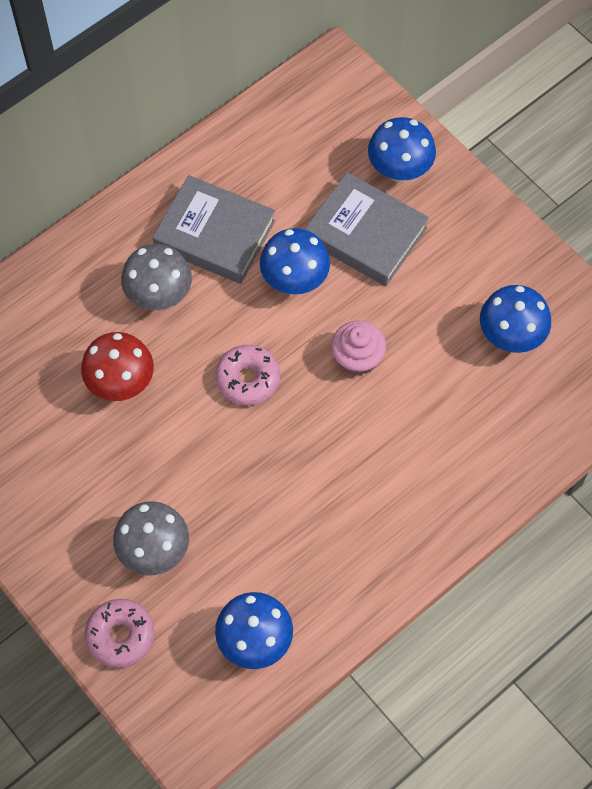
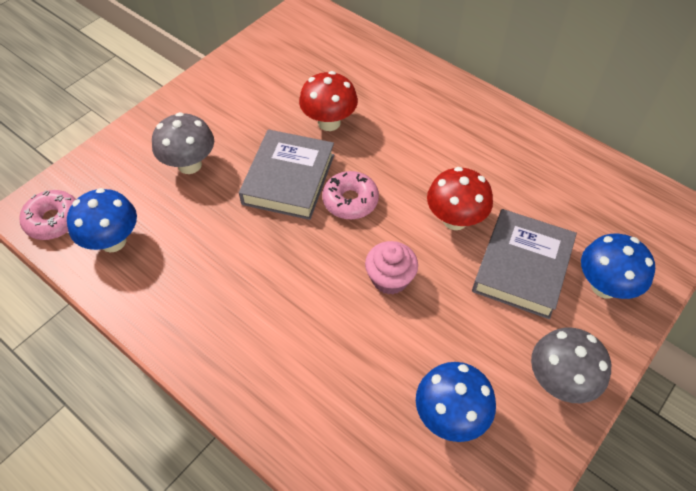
camera: 80 degrees right, 10 degrees down
(120, 636) = (120, 156): pink donut -> pink donut (53, 220)
(159, 296) = (411, 132): grey mushroom -> grey mushroom (559, 381)
(215, 234) = (480, 158): grey book -> grey book (289, 179)
(294, 280) = (455, 219): blue mushroom -> red mushroom

